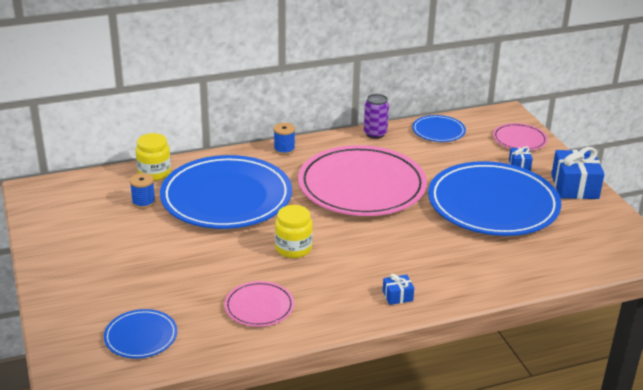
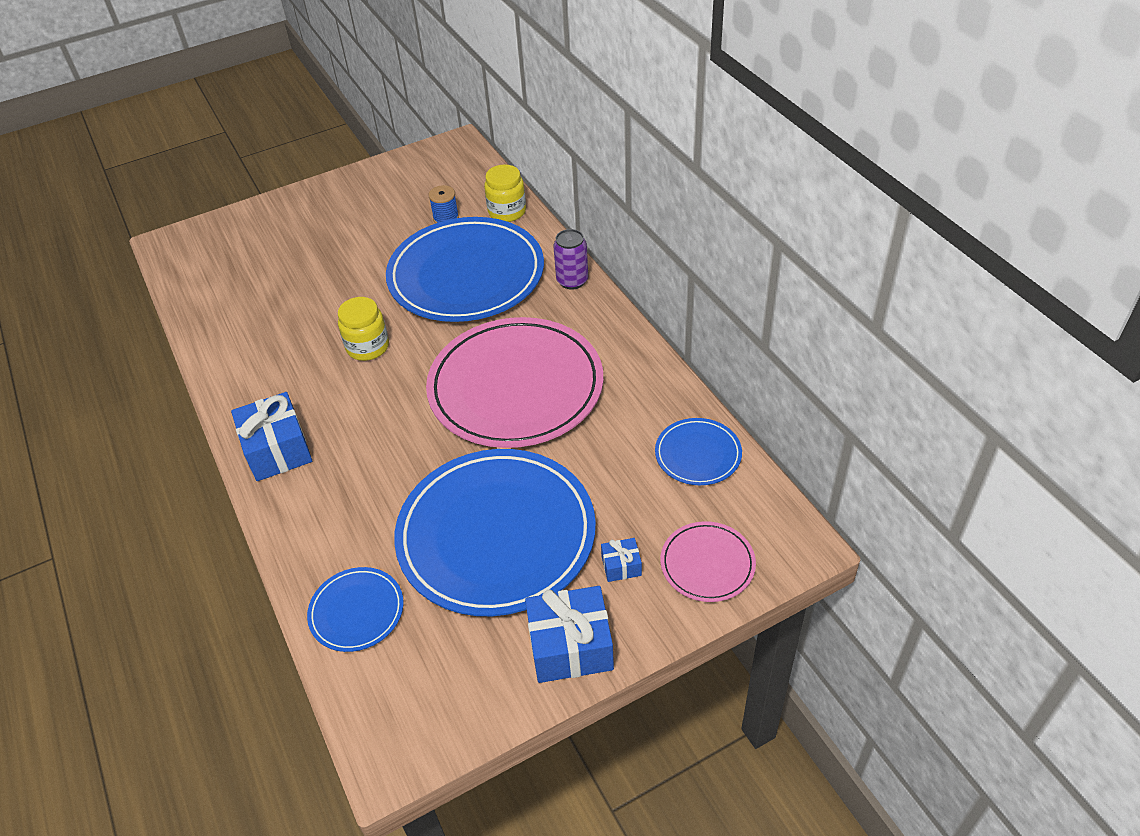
camera: 85 degrees right, 15 degrees up
(141, 337) = (218, 270): blue plate -> blue plate (356, 611)
(259, 307) = (260, 339): pink plate -> none
(284, 149) = (590, 301): blue spool -> none
(375, 134) = (663, 383): purple can -> purple can (572, 281)
(397, 296) = (277, 450): blue gift -> blue gift, size x2.06

